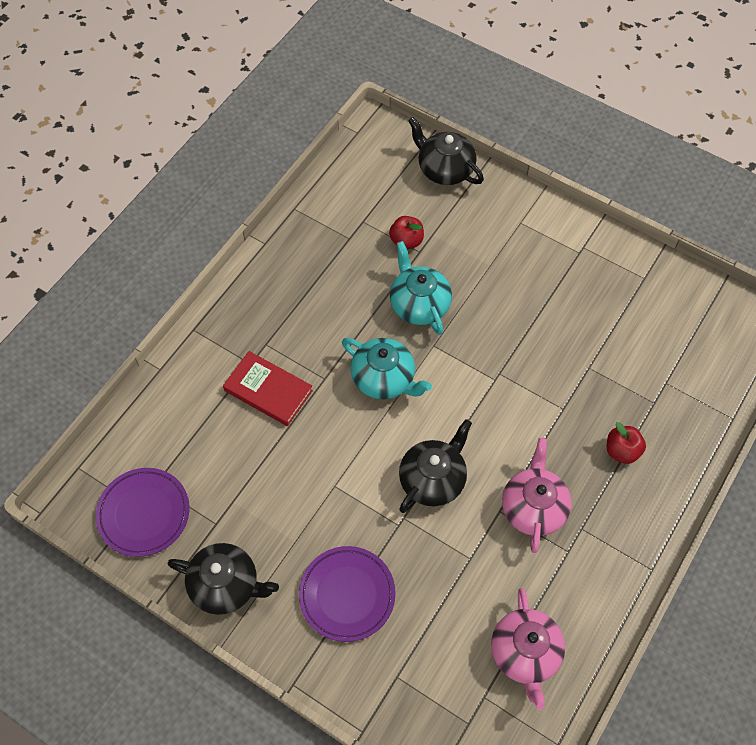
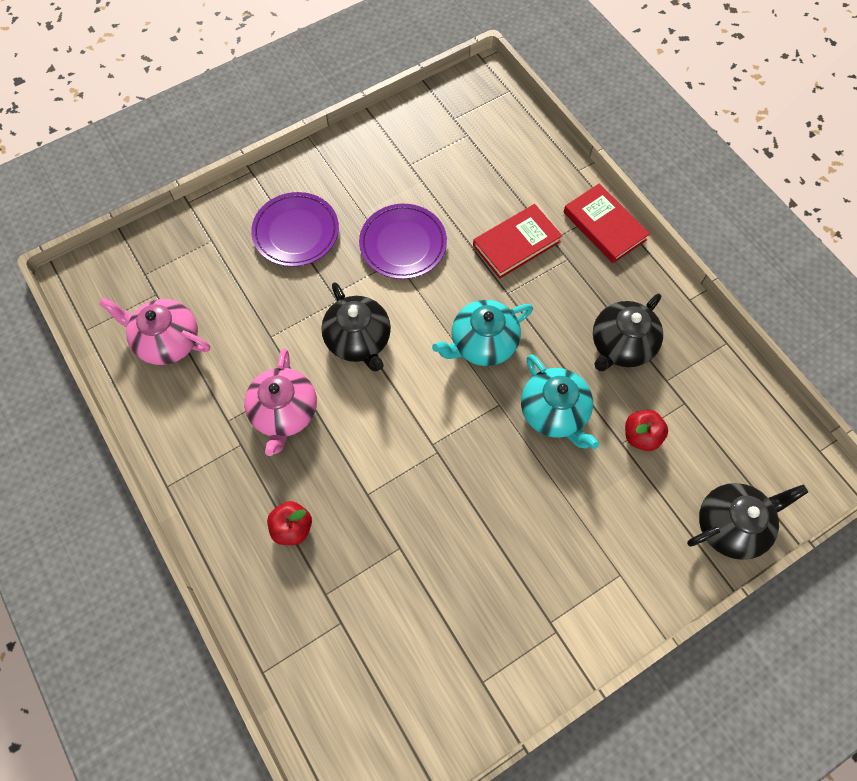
camera: 115 degrees right, 5 degrees up
(144, 513) = (445, 121): purple plate -> purple plate (403, 244)
(216, 327) = (604, 226): none -> red book
(226, 585) = (354, 155): black teapot -> black teapot (621, 345)
(419, 304) = (554, 412): turquoise teapot -> turquoise teapot turned 60 degrees clockwise
(533, 507) = (284, 412): pink teapot -> pink teapot turned 60 degrees clockwise

